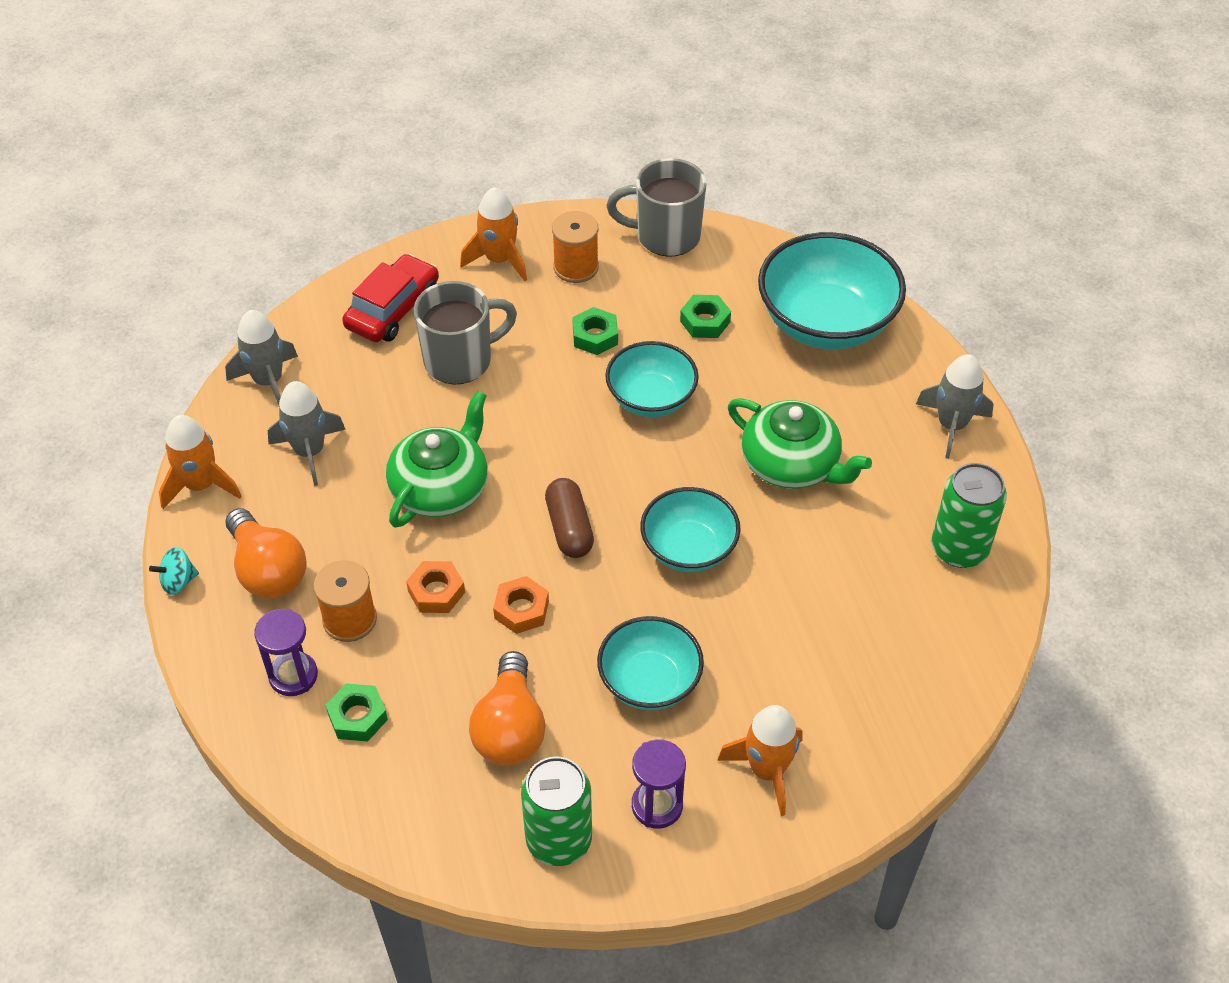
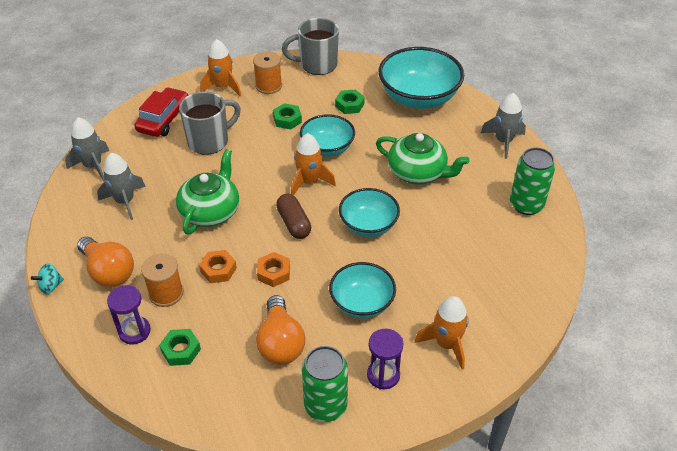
camera: 10 degrees left, 5 degrees down
(201, 485) = (58, 229): orange rocket -> orange rocket (309, 182)

